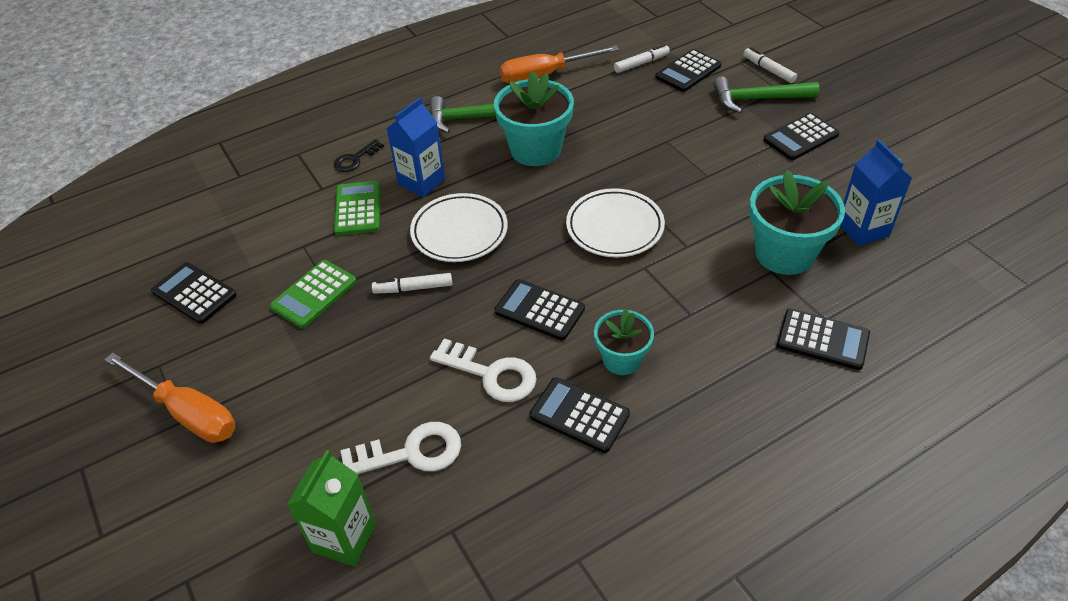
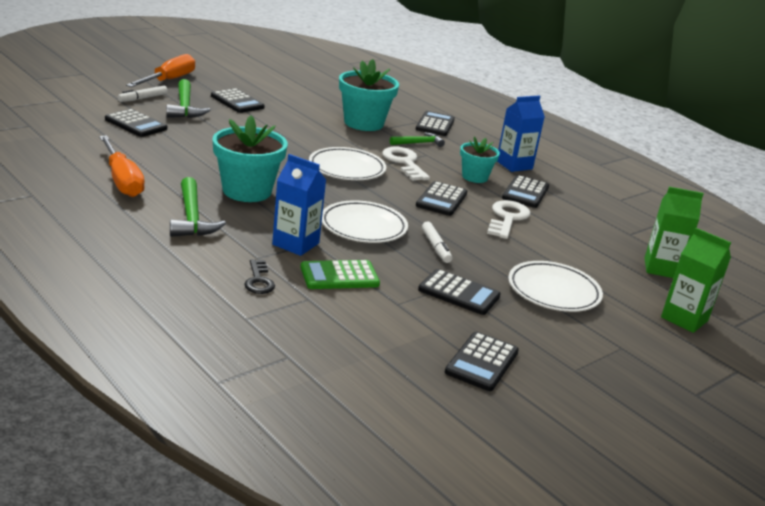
camera: 105 degrees left, 20 degrees down
(187, 412) = (612, 345): orange screwdriver -> orange screwdriver (168, 80)
(217, 516) = (684, 319): none -> green carton
(304, 383) = (553, 291): none -> white plate
(314, 294) = (459, 293): green calculator -> black calculator
(355, 159) = (258, 281): black key -> black key turned 45 degrees clockwise
(411, 453) = (586, 247): white key -> white key (404, 163)
(641, 63) = (115, 139): white marker -> none
(731, 309) = (419, 143): none -> green hammer
(863, 229) = (336, 101): blue carton -> blue carton (514, 165)

